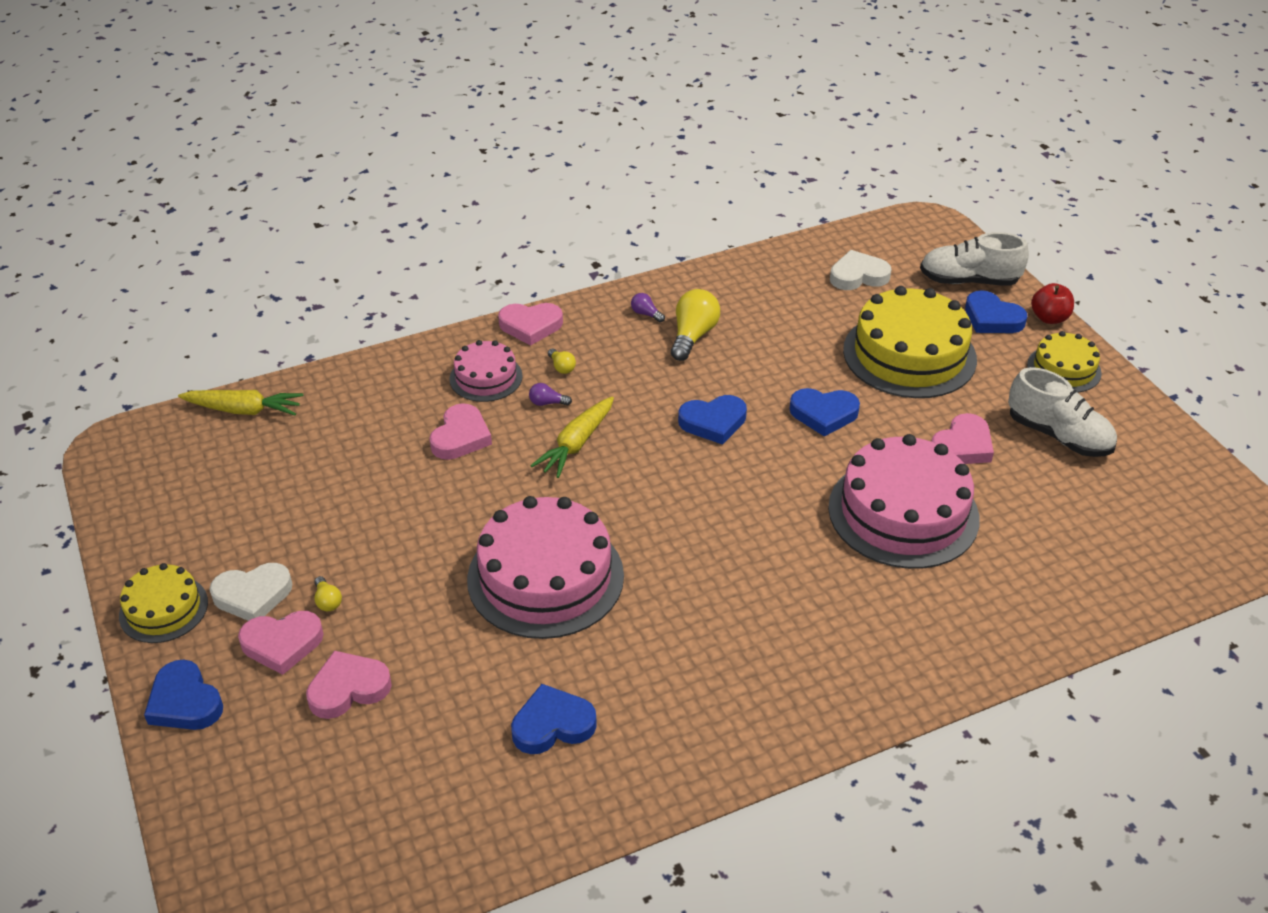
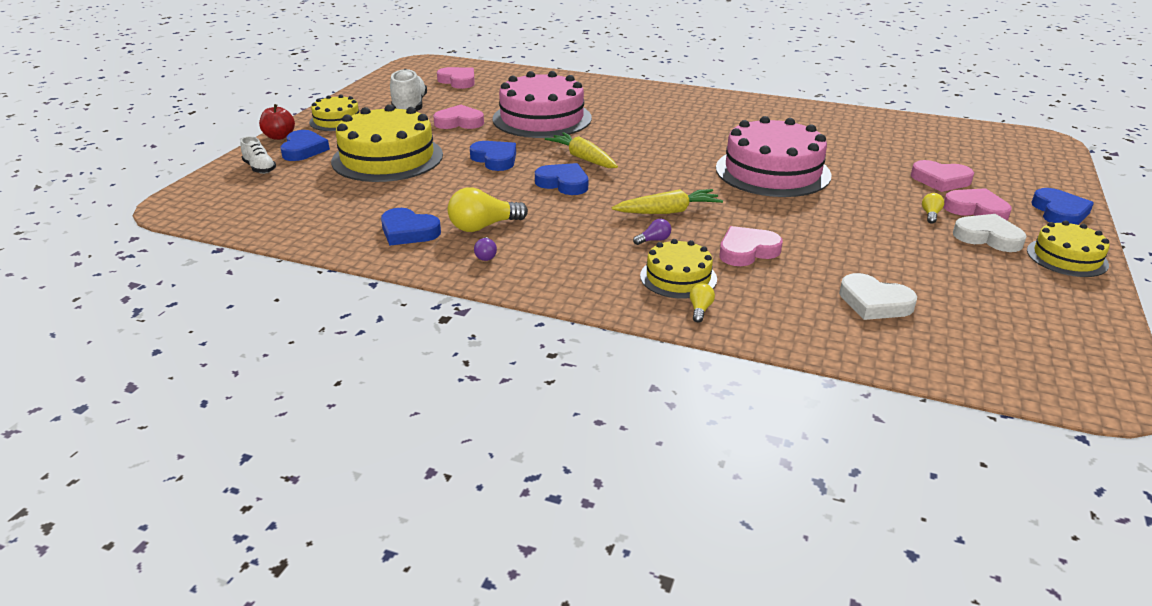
camera: 135 degrees left, 10 degrees down
(243, 410) = (936, 360): yellow carrot -> yellow carrot (583, 158)
(486, 377) = (678, 277): pink cake -> yellow cake
(530, 326) = (587, 294): pink heart -> pink heart (458, 81)
(547, 403) = (654, 240): purple light bulb -> purple light bulb turned 75 degrees counterclockwise
(552, 725) = (831, 133): blue heart -> blue heart (408, 232)
(561, 367) = (609, 255): yellow light bulb -> yellow light bulb (700, 309)
(858, 276) = (304, 202): white heart -> white heart (874, 303)
(968, 281) = (260, 168): white shoe -> white shoe, size x0.58

